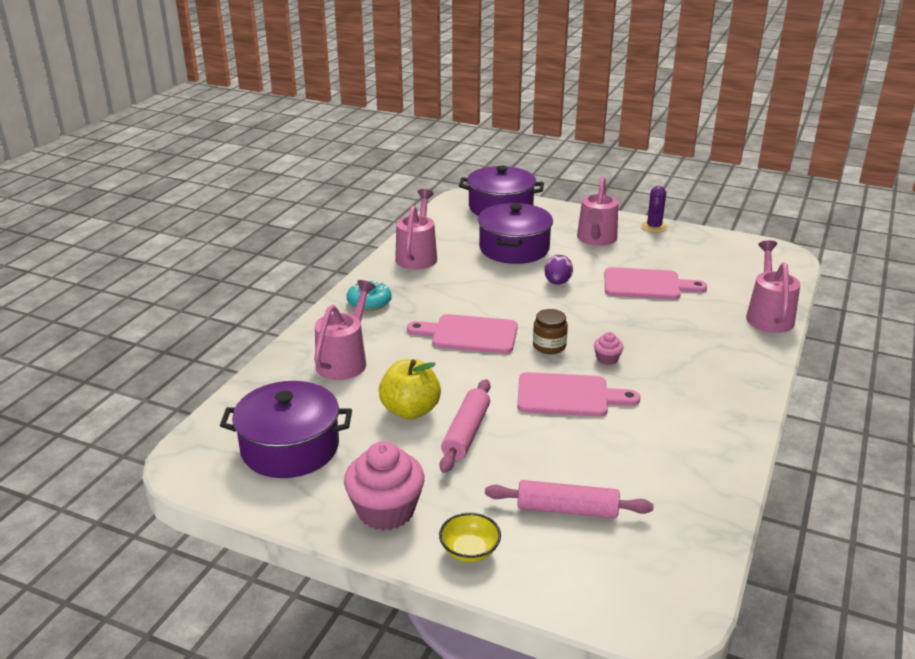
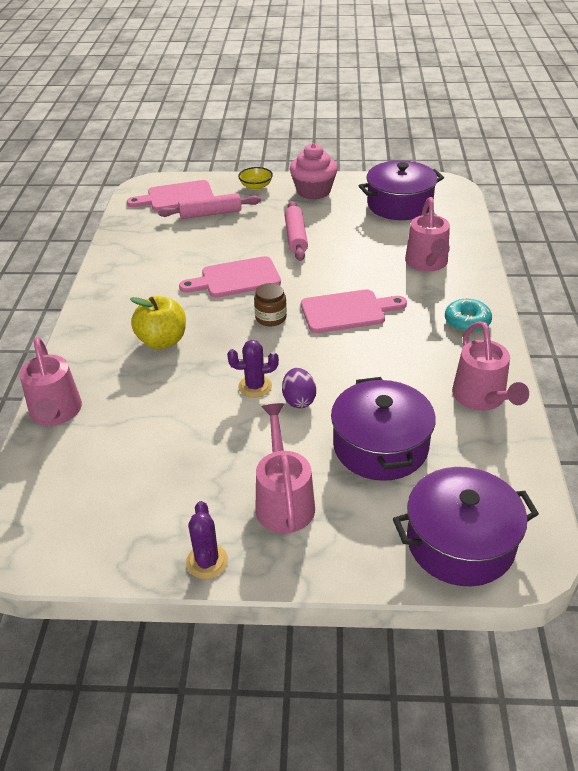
camera: 160 degrees right, 10 degrees up
(410, 410) = (344, 241): yellow apple -> yellow apple (162, 341)
(589, 298) = (255, 386): none -> purple cactus
(607, 359) = (215, 318): pink cupcake -> none
(647, 285) = (196, 425): pink cutting board -> pink cutting board (176, 197)

